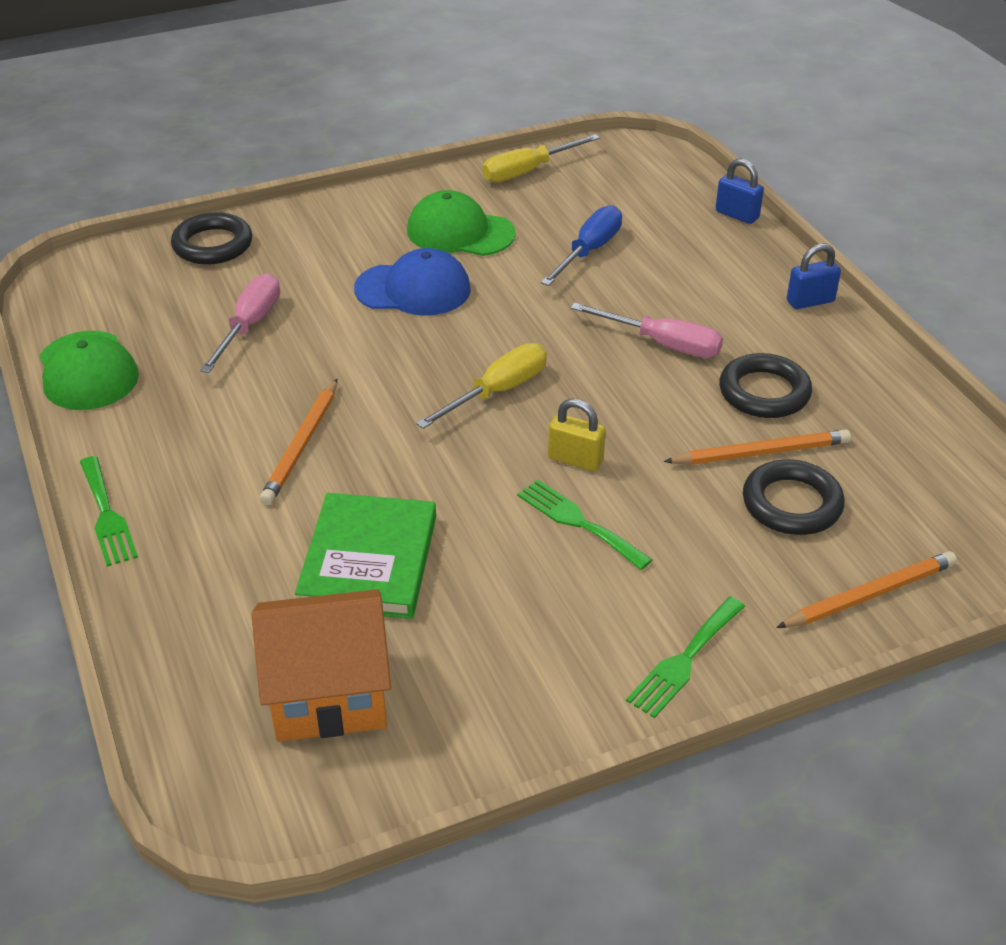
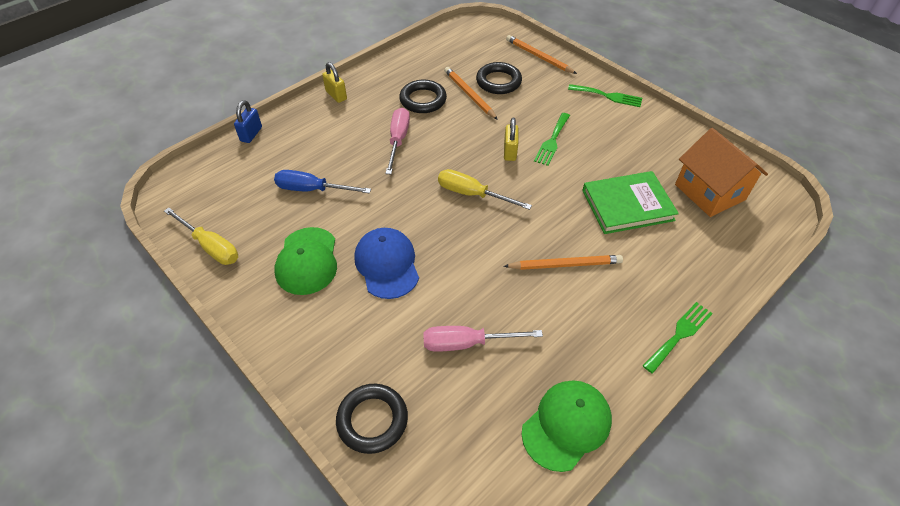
camera: 110 degrees left, 10 degrees up
(810, 301) = (336, 95): blue padlock -> yellow padlock

